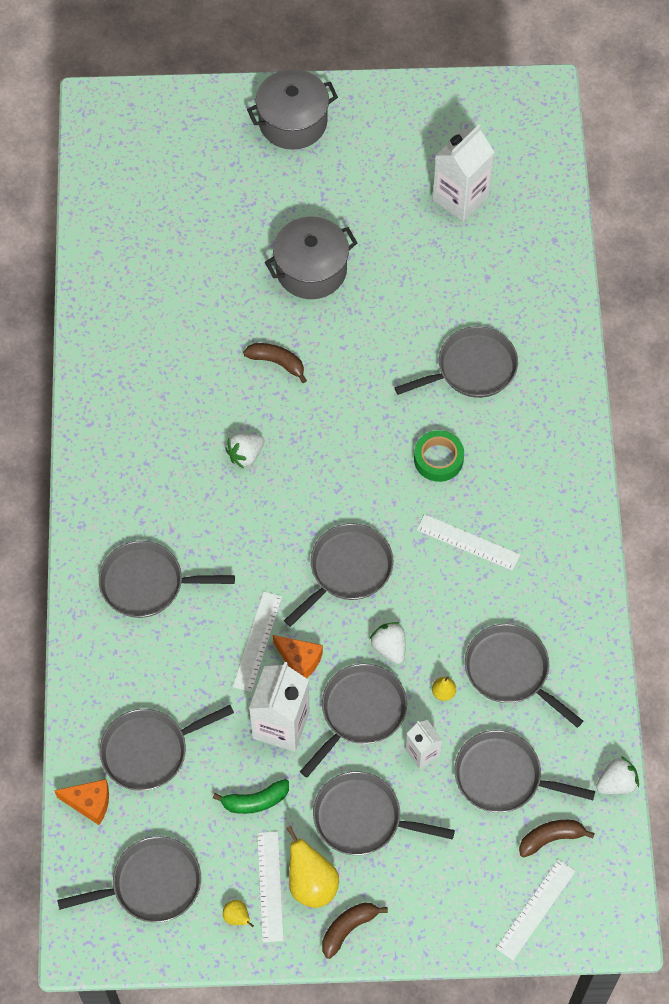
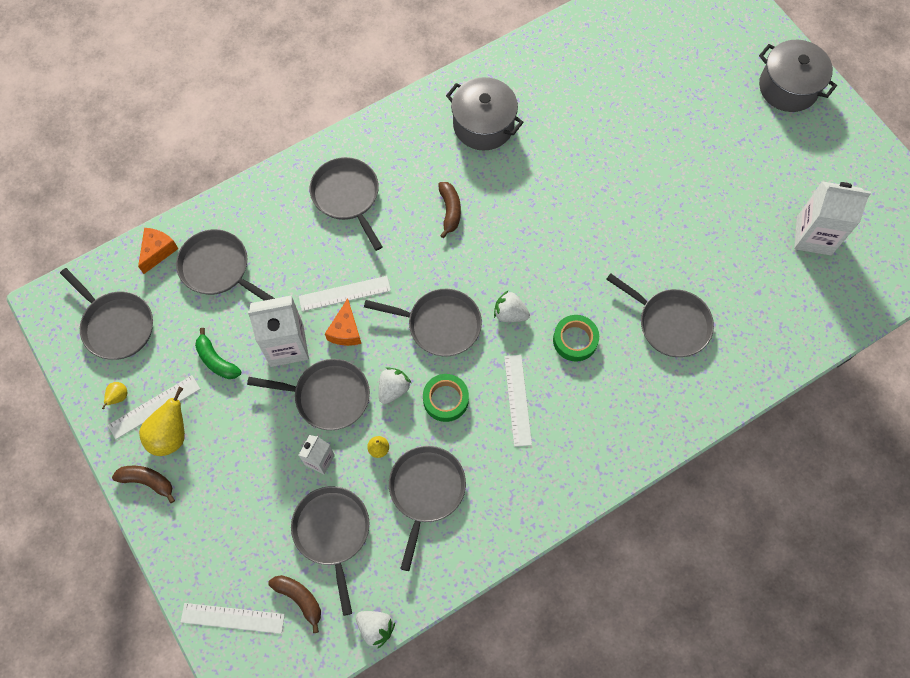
camera: 60 degrees right, 5 degrees up
(89, 803) = (158, 251): orange cheese -> orange cheese turned 135 degrees counterclockwise
(245, 455) = (490, 204): white strawberry -> white strawberry (510, 314)
(277, 362) = (579, 185): brown banana -> brown banana (450, 211)
(311, 270) = (673, 166): grey pot -> grey pot (483, 125)
(362, 818) = (242, 444): grey pan -> none
(429, 606) = (445, 399): none -> green tape

